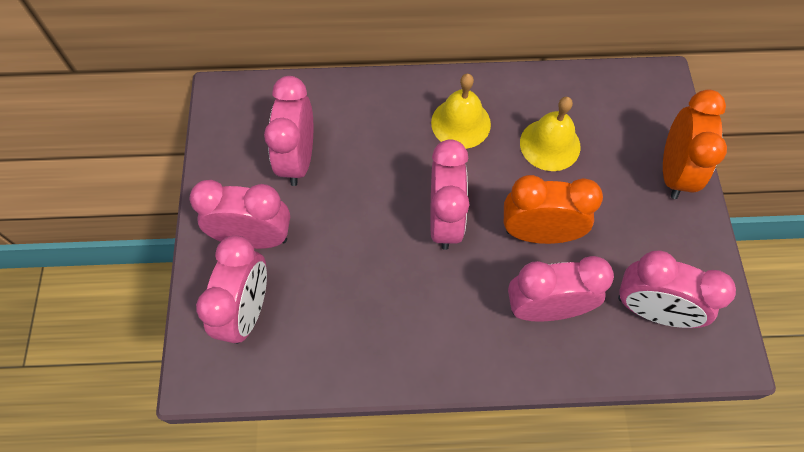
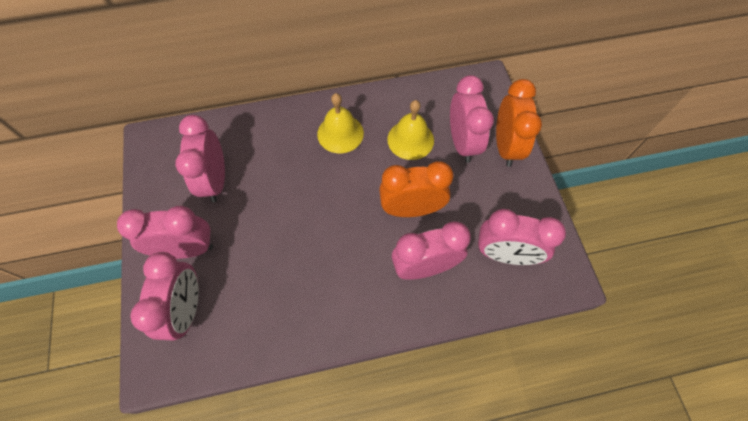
camera: 10 degrees left, 0 degrees up
(445, 220) = (337, 210): pink clock -> pink clock (462, 143)

